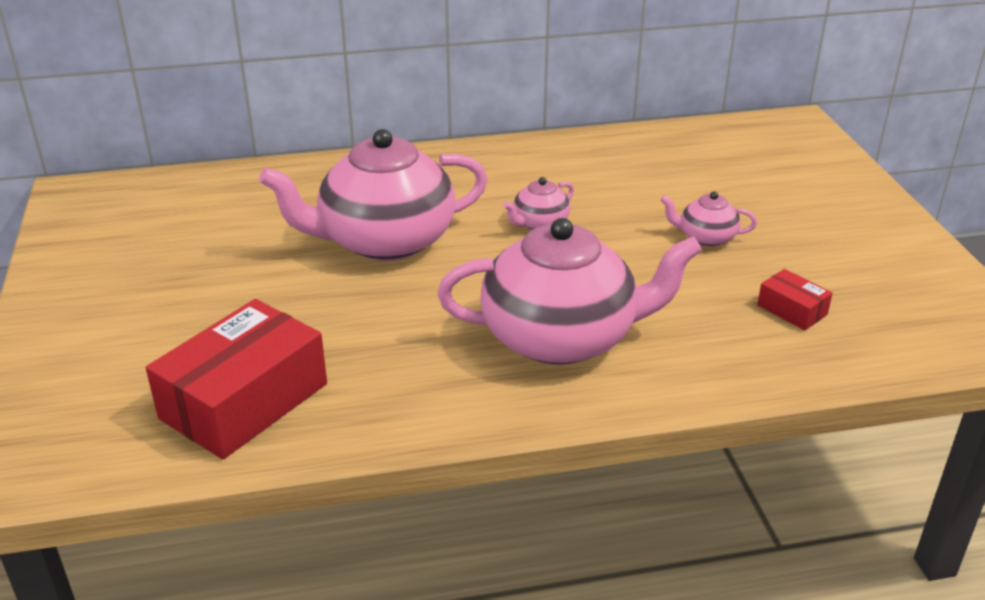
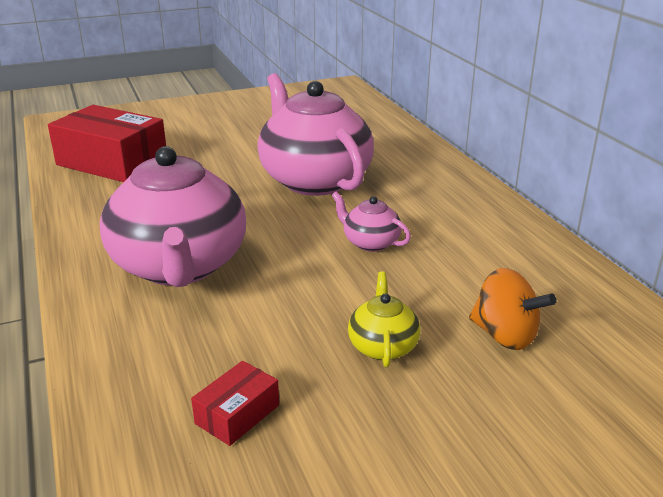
camera: 80 degrees right, 5 degrees down
(694, 186) = (505, 336): none -> orange spinning top
(706, 237) = (383, 346): pink teapot -> yellow teapot

